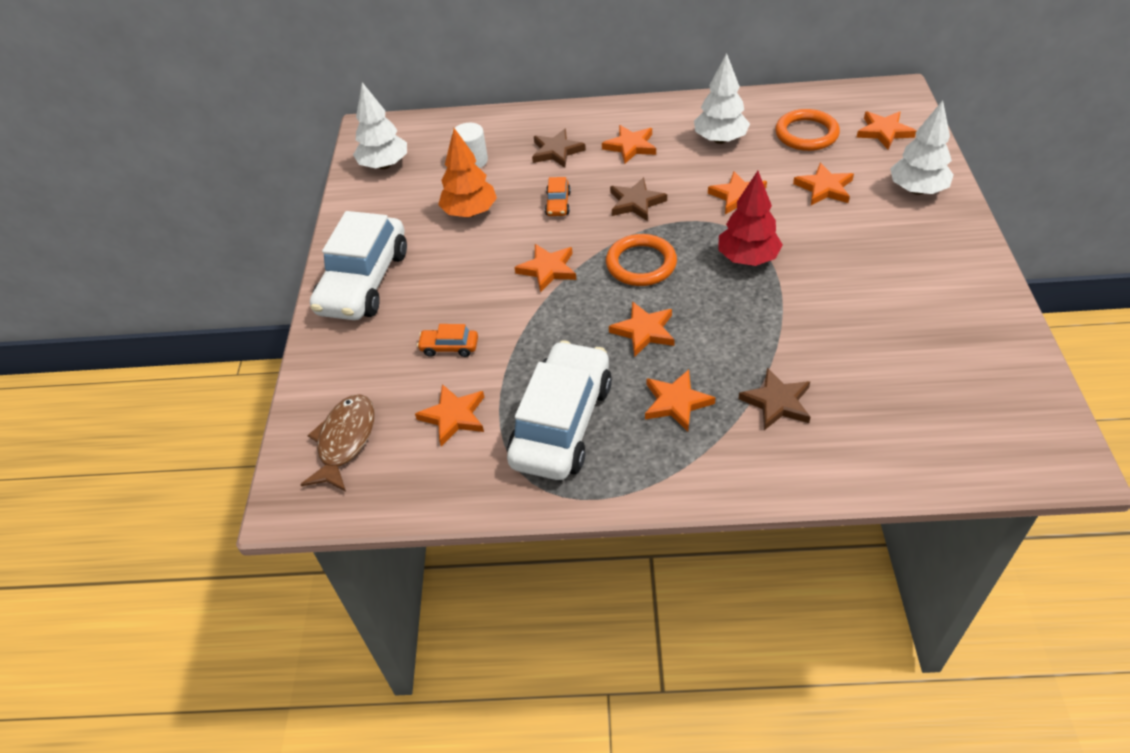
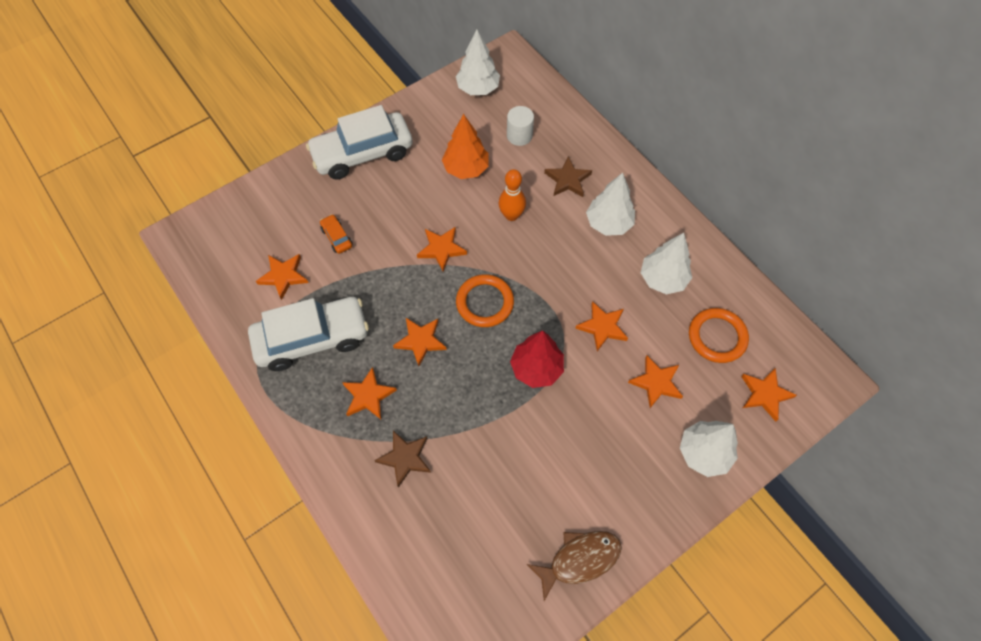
camera: 50 degrees right, 15 degrees up
(345, 441) = (233, 232): brown fish -> brown fish (579, 559)
(558, 204) = (511, 215): orange car -> orange bowling pin
(630, 146) = (608, 223): orange star -> white tree
(636, 202) = (547, 263): brown star -> none

